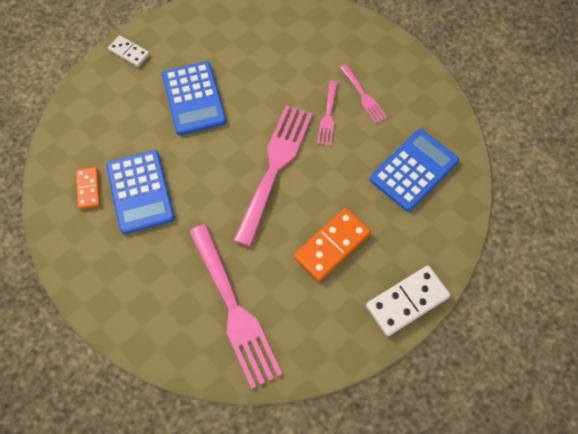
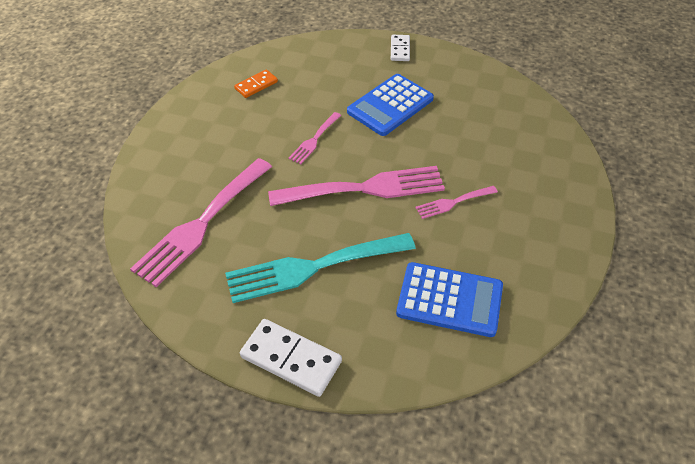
camera: 60 degrees right, 15 degrees down
(140, 192) = (275, 115): blue calculator -> none
(332, 246) = (312, 267): orange domino -> turquoise fork
(363, 96) = (501, 220): pink fork -> pink fork (314, 140)

